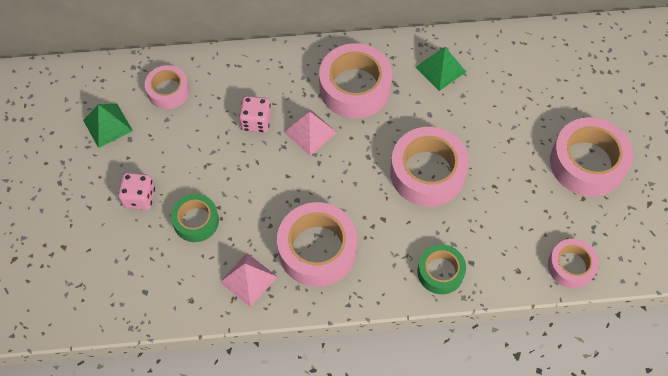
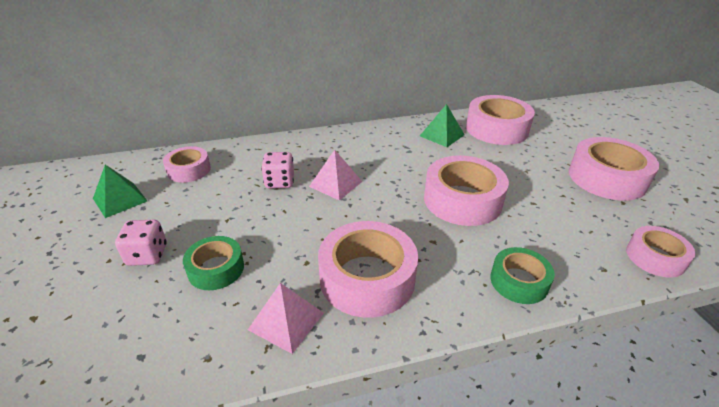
camera: 10 degrees left, 25 degrees down
(355, 88) = (370, 152): pink tape -> pink tape (497, 129)

